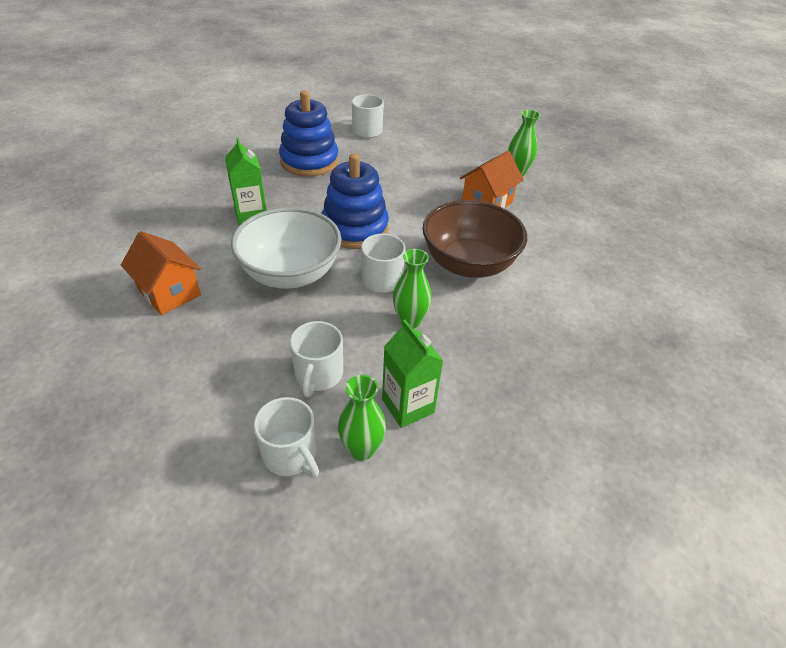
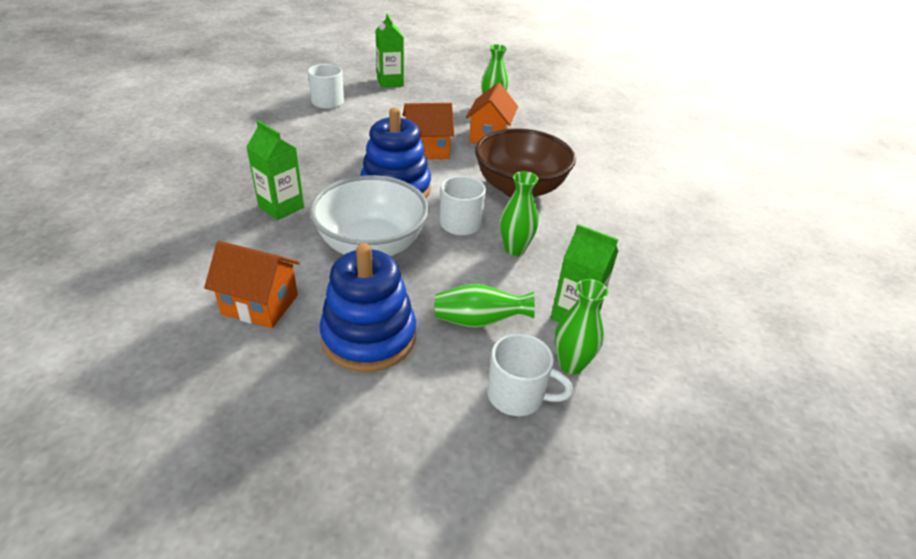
camera: 30 degrees left, 5 degrees down
(309, 161) = (295, 142): blue stacking toy -> blue stacking toy (369, 336)
(318, 375) = (479, 321): white mug -> green vase
(414, 200) = (427, 150): none -> orange house
(439, 124) = (390, 82): none -> green carton

